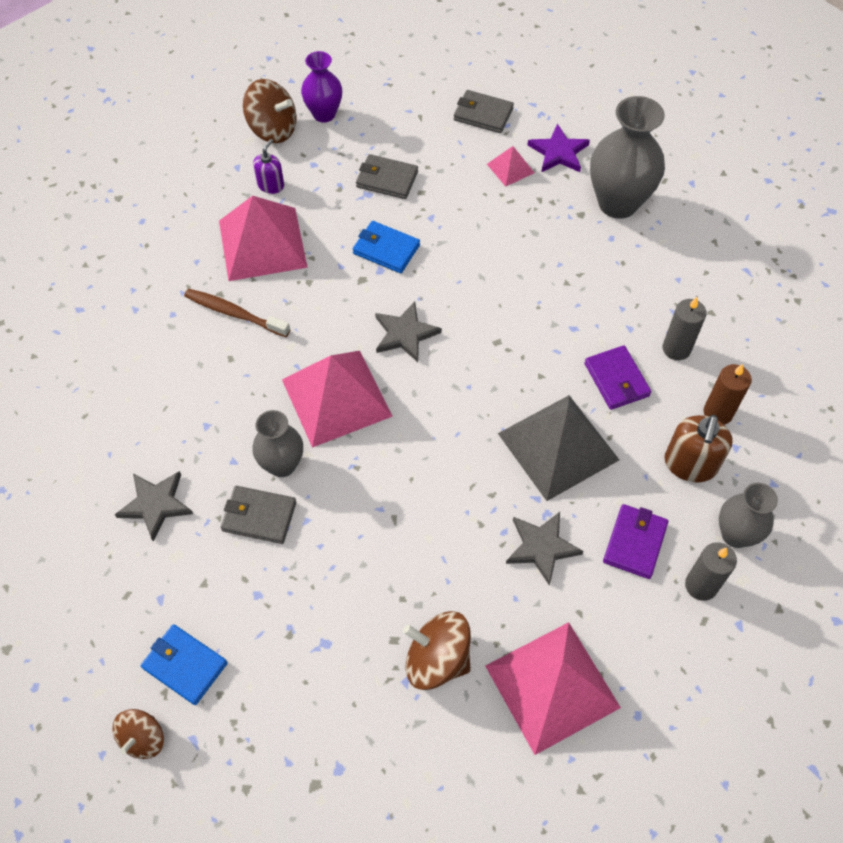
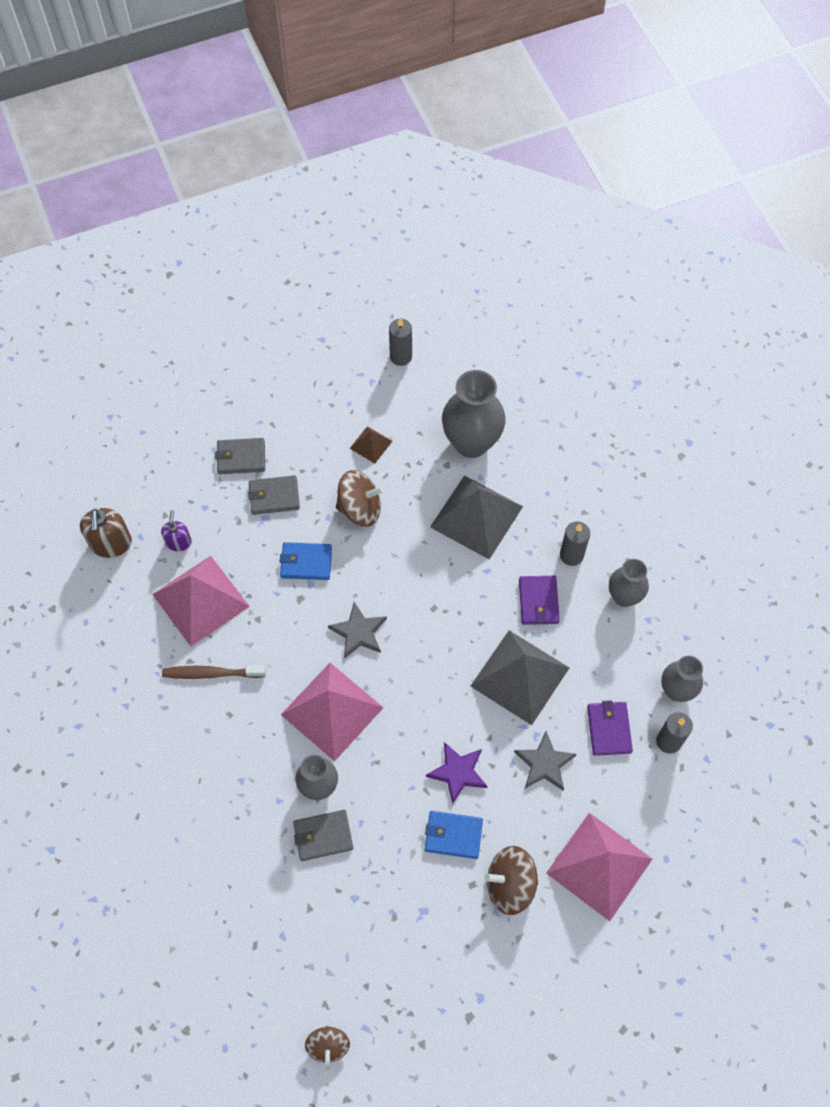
camera: 25 degrees left, 5 degrees up
(156, 504) = (237, 863): grey star -> none
(185, 665) = (329, 977): blue wallet -> blue wallet (453, 835)
(273, 129) = (152, 487): brown spinning top -> brown spinning top (360, 508)
(324, 114) = (188, 454): purple vase -> none
(483, 114) = (324, 401): grey wallet -> grey wallet (241, 457)
(510, 168) = (371, 444): pink pyramid -> brown pyramid
(558, 152) = (403, 413): purple star -> purple star (458, 772)
(582, 102) = (401, 356): none -> grey candle
(588, 273) = (476, 516): none -> grey pyramid
(616, 380) = (538, 601): purple wallet -> purple wallet turned 45 degrees clockwise
(690, 464) = (621, 648): brown soap dispenser -> brown soap dispenser (111, 543)
(718, 412) = (624, 596): brown candle -> grey vase

